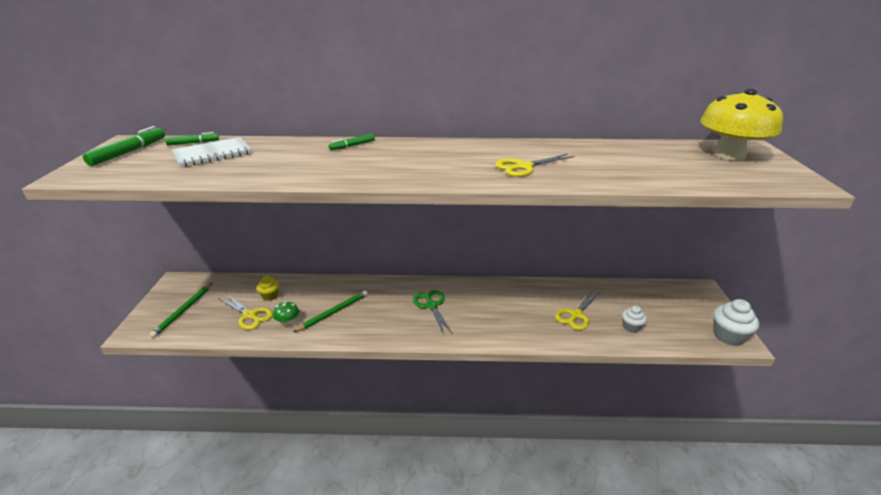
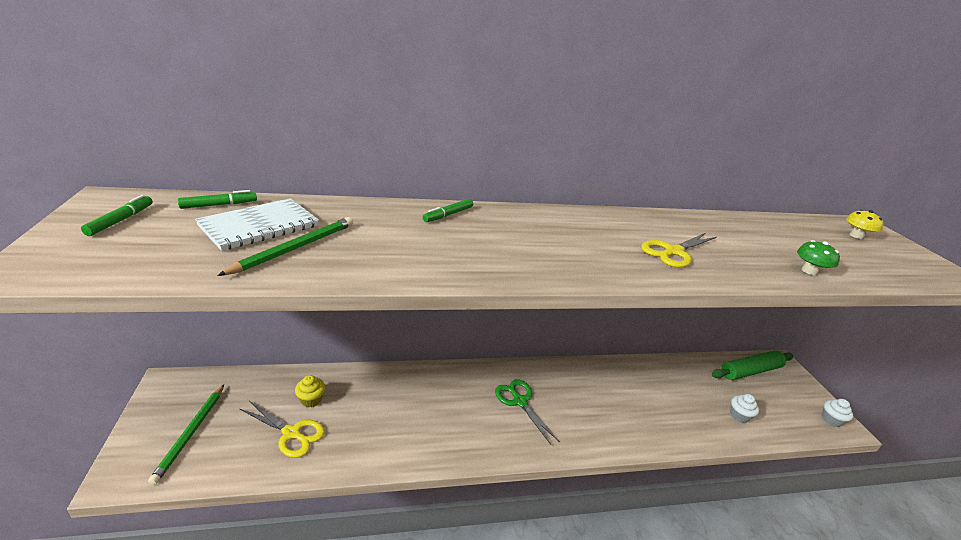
camera: 15 degrees left, 0 degrees up
(129, 152) = (121, 220): green marker -> green marker, size x0.60
(287, 322) = (347, 439): green mushroom -> green mushroom (809, 271)
(333, 312) = (403, 420): green pencil -> green pencil (295, 248)
(576, 315) = (679, 403): yellow scissors -> none
(663, 294) = (750, 371): none -> green rolling pin
(728, 336) = (831, 420): white cupcake -> white cupcake, size x0.60
(729, 155) = (856, 236): yellow mushroom -> yellow mushroom, size x0.41

